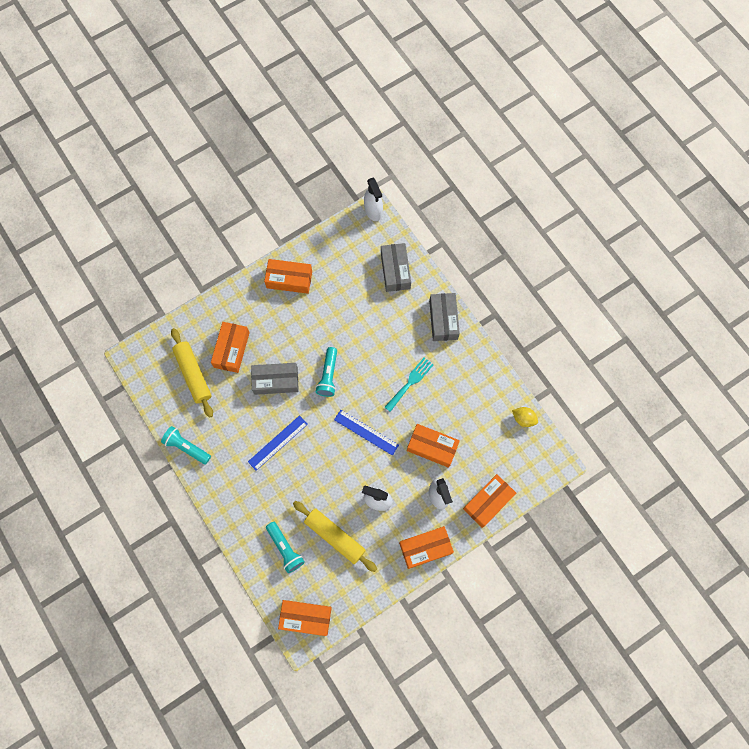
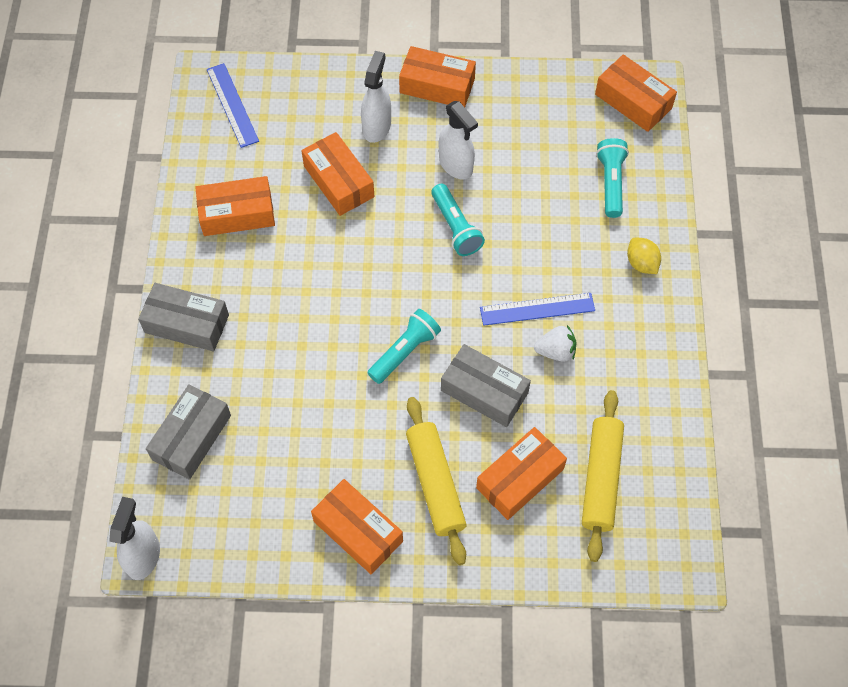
camera: 145 degrees left, 10 degrees down
(187, 447) = (670, 382): turquoise flashlight -> turquoise flashlight (455, 227)
(254, 425) = (556, 351): none -> white strawberry
(335, 536) = (538, 159): yellow rolling pin -> yellow rolling pin (435, 483)
(366, 432) = (409, 249): blue ruler -> blue ruler (232, 105)
(410, 382) = (301, 273): turquoise fork -> none
(443, 320) = (187, 323): grey box -> grey box turned 75 degrees clockwise
(488, 502) = (323, 87): orange box -> orange box (237, 214)
(523, 419) = (198, 143): yellow lemon -> yellow lemon (641, 263)

